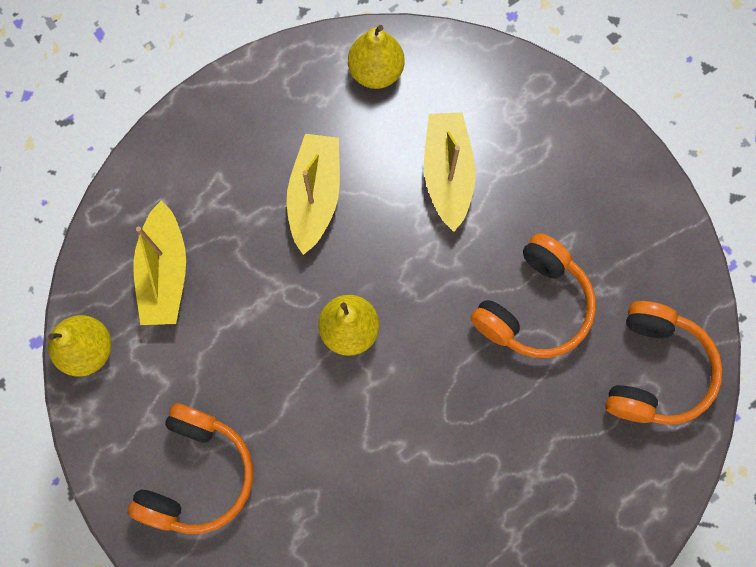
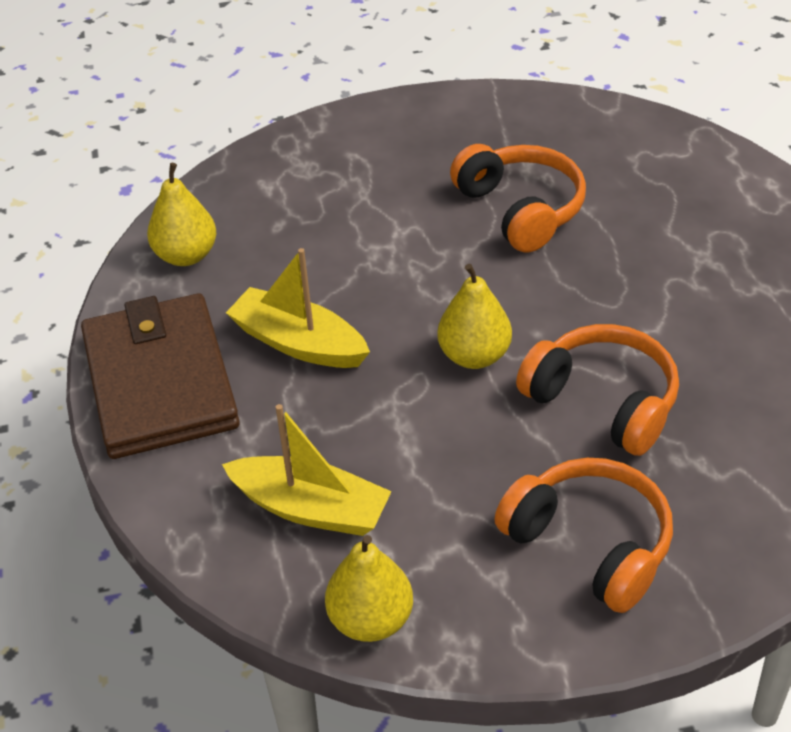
camera: 65 degrees left, 30 degrees down
(242, 118) = (160, 382): none -> brown wallet
(447, 174) = (340, 232): yellow boat -> none
(655, 370) = (627, 148): orange headphones -> orange headphones (603, 401)

